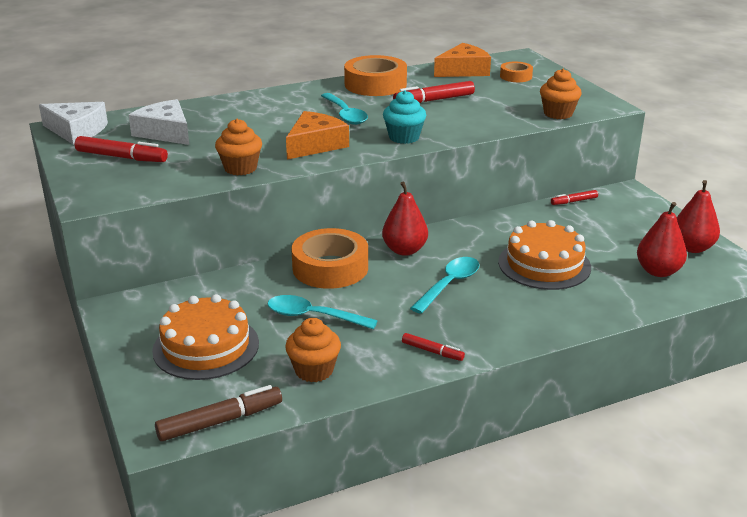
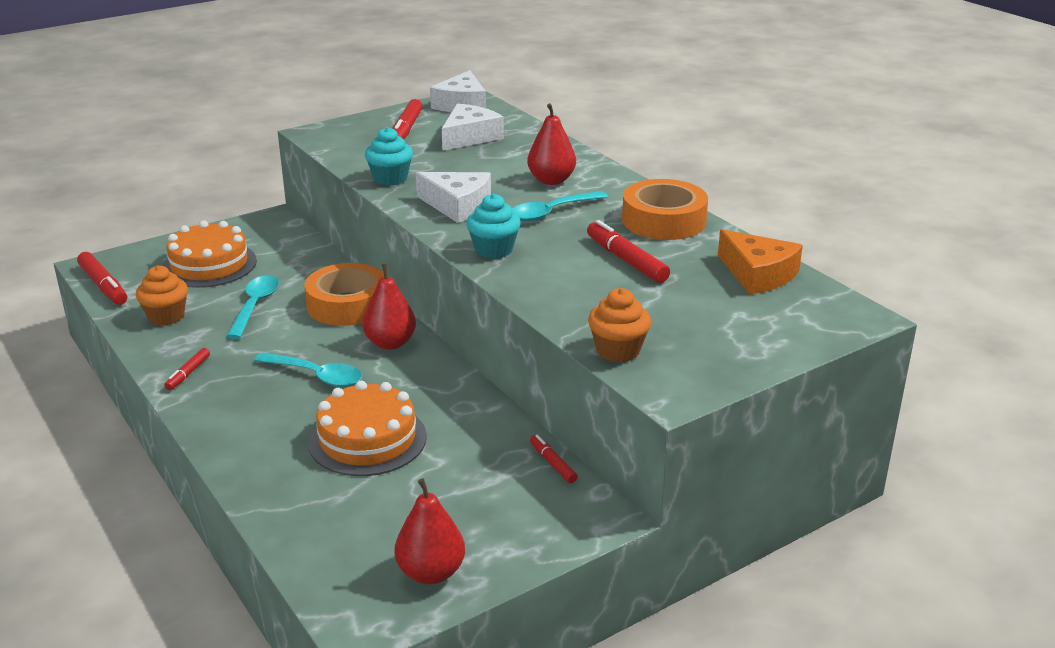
camera: 80 degrees right, 0 degrees up
(220, 421) = (103, 286): brown marker -> red marker
(240, 168) = (390, 179): orange cupcake -> turquoise cupcake
(315, 145) = (458, 205): orange cheese -> white cheese
(516, 76) = (759, 315): orange tape -> none
(658, 271) = (358, 534): red pear -> red pear (551, 180)

